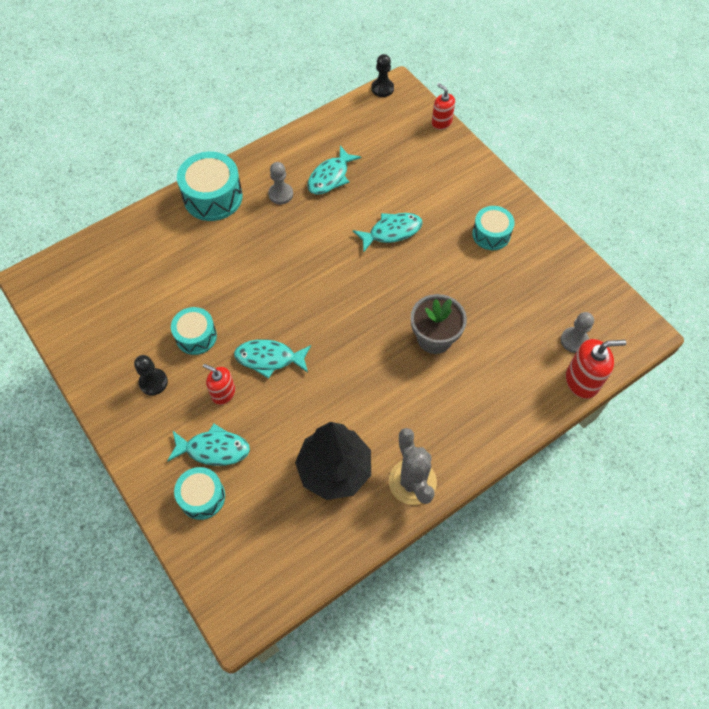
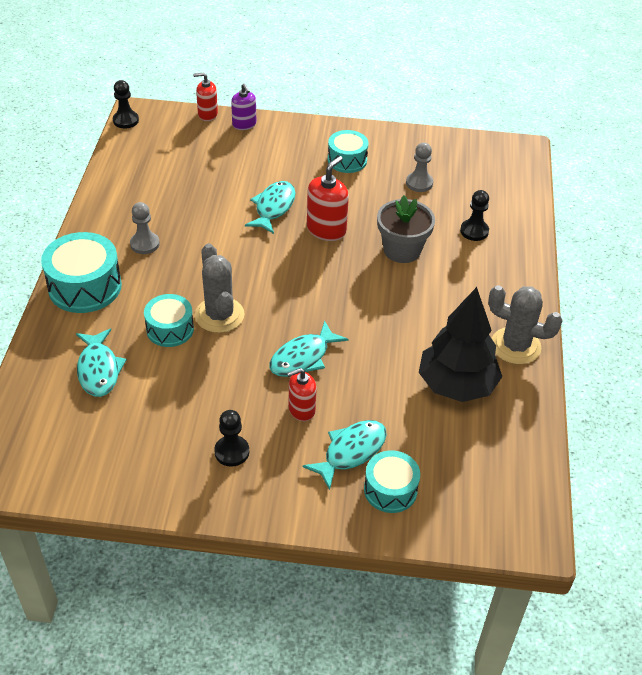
camera: 50 degrees left, 15 degrees down
(196, 336) = (220, 391): turquoise drum -> turquoise drum (170, 329)
(260, 284) = (219, 315): none -> grey cactus
(330, 177) = (170, 205): turquoise fish -> turquoise fish (99, 369)
(456, 149) = (244, 124): none -> purple soap dispenser
(507, 368) = (474, 231): none -> black pawn
(574, 340) = (490, 184): grey pawn -> grey pawn (419, 183)
(582, 381) = (527, 202): red soap dispenser -> red soap dispenser (326, 230)

